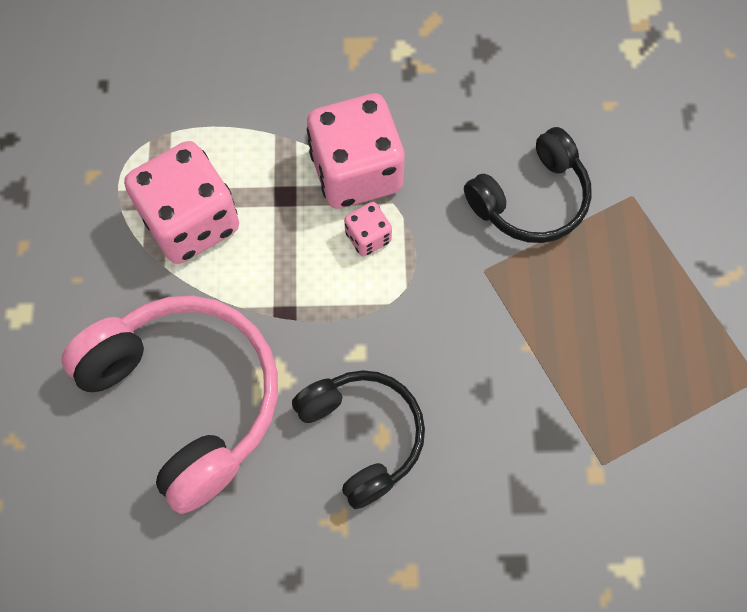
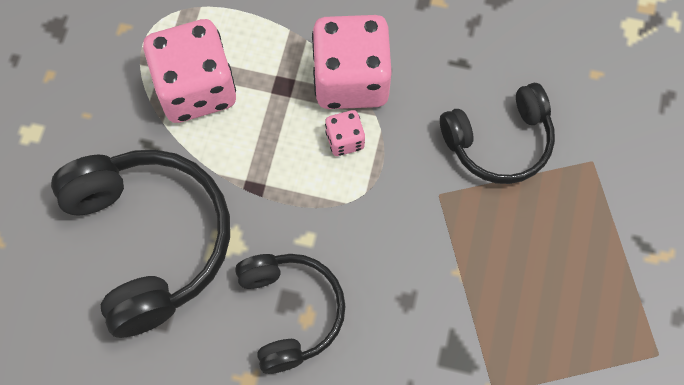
camera: 15 degrees right, 0 degrees up
(187, 399) = (150, 241): pink headphones -> black headphones

